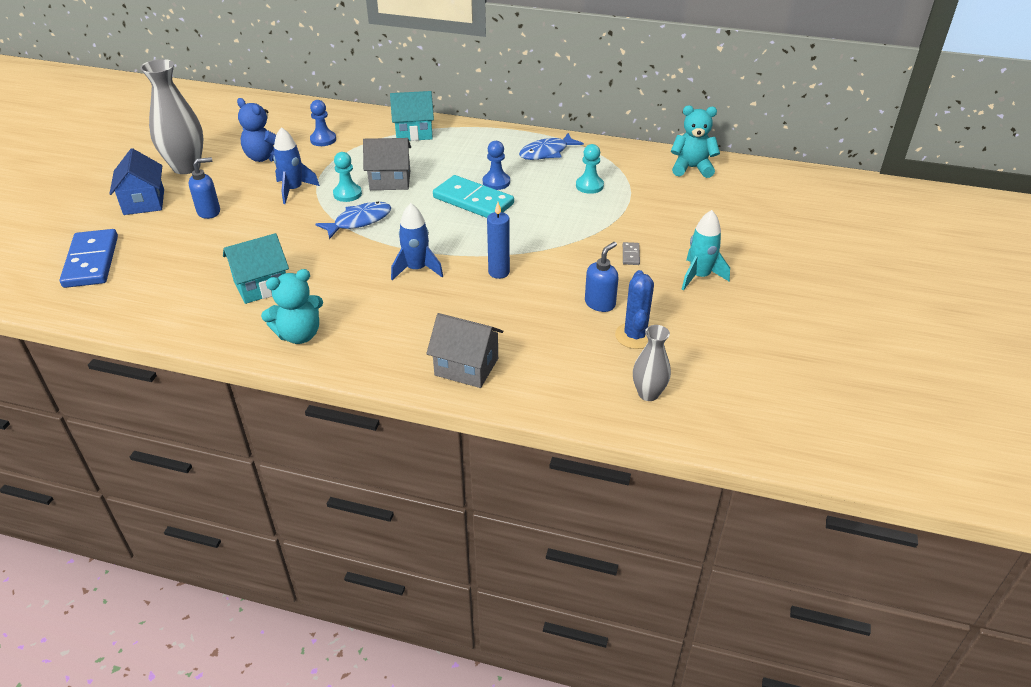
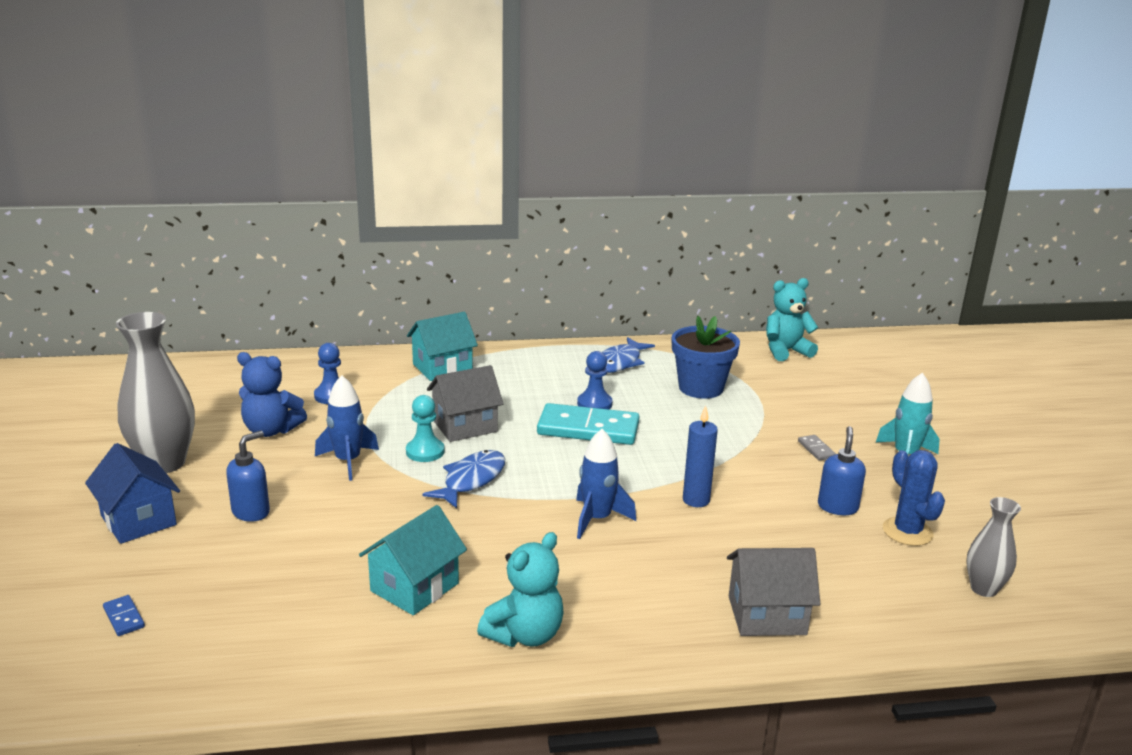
camera: 25 degrees left, 15 degrees down
(91, 261) = (124, 617): blue domino -> blue domino, size x0.41
(589, 186) = (701, 388): turquoise pawn -> blue flower pot

